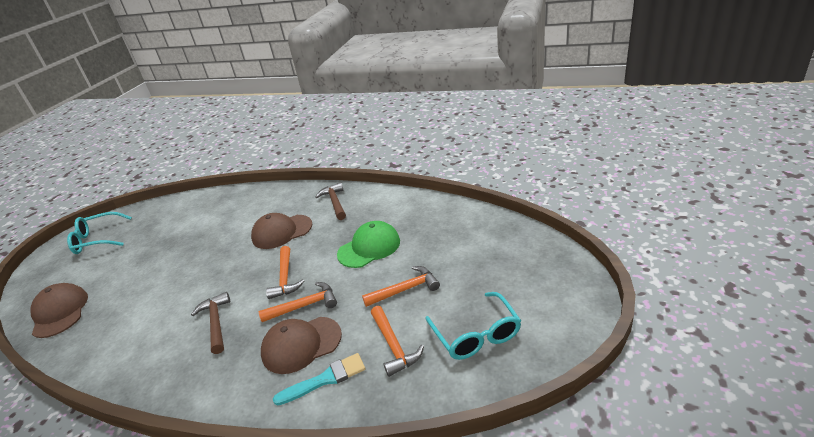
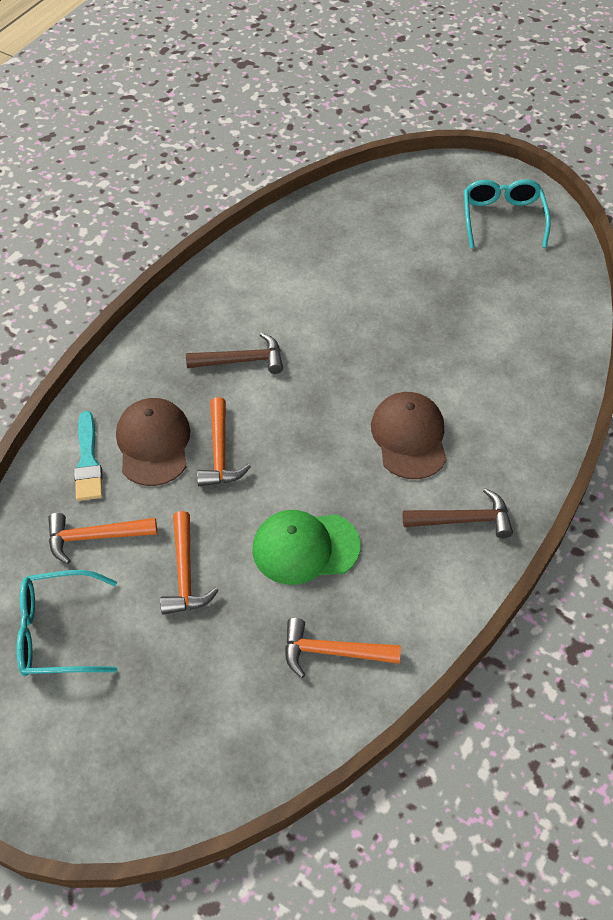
camera: 100 degrees right, 20 degrees up
(60, 312) = (348, 211): brown cap -> none
(285, 278) = (289, 435): orange hammer -> orange hammer (332, 652)
(369, 247) = (305, 548): green cap -> green cap turned 105 degrees clockwise

